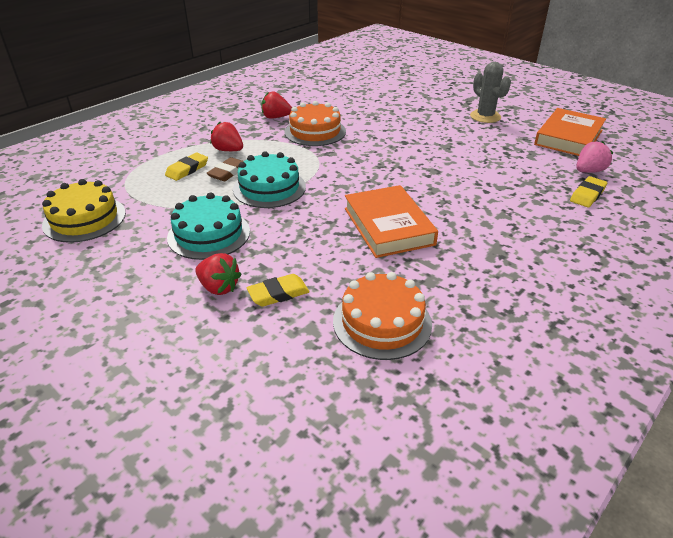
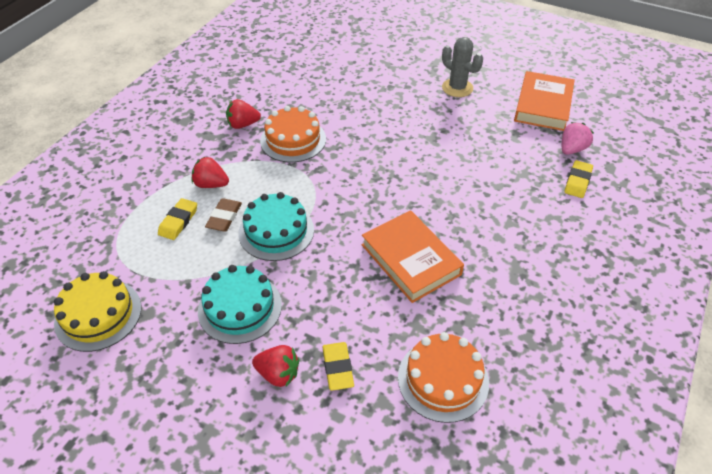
camera: 15 degrees left, 10 degrees up
(278, 293) = (337, 368): yellow eraser -> yellow eraser turned 60 degrees counterclockwise

